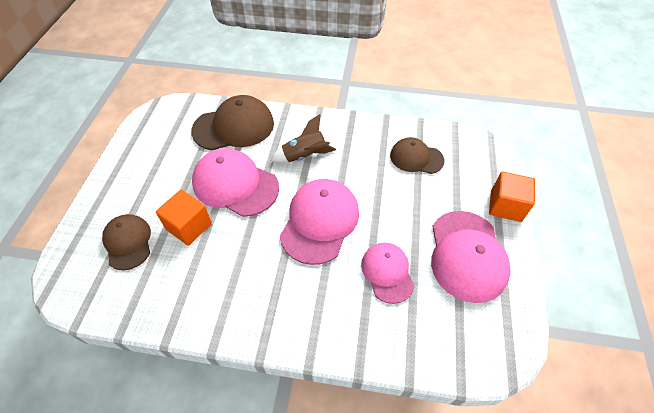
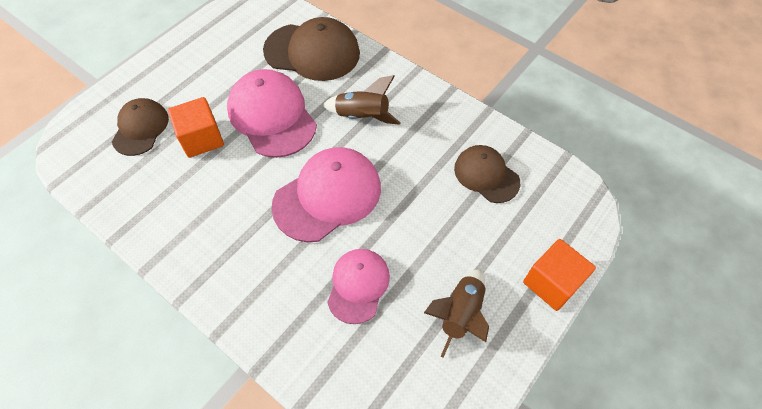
camera: 30 degrees right, 5 degrees up
(467, 255) = (460, 314): pink cap -> brown rocket

